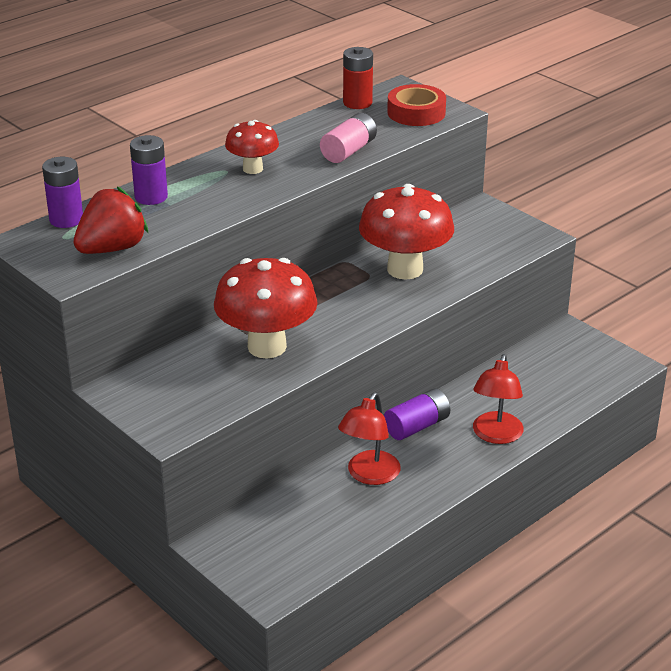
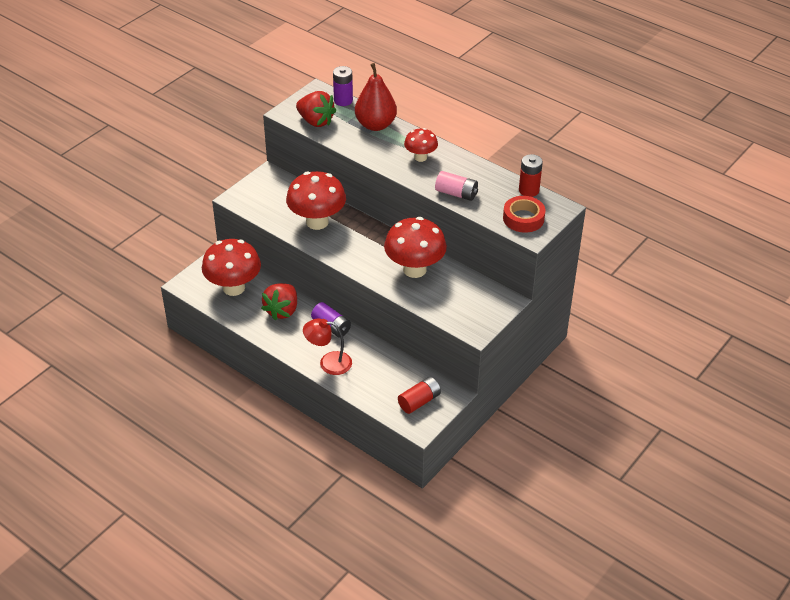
camera: 80 degrees right, 10 degrees up
(151, 197) = (375, 125): purple battery -> red pear
(298, 528) = (234, 288): none -> red mushroom
(369, 475) = (282, 310): red lamp -> red strawberry
(580, 360) = (419, 401): none -> red battery

